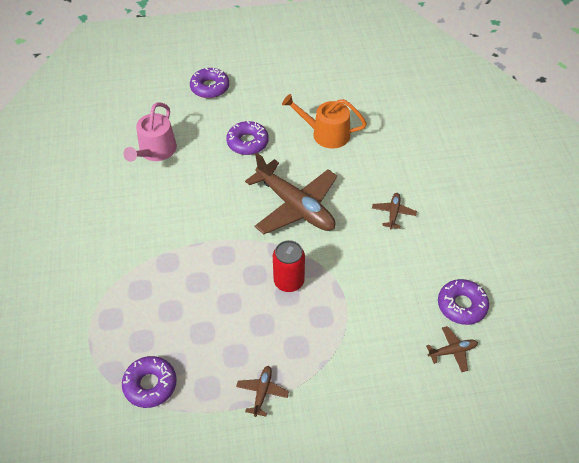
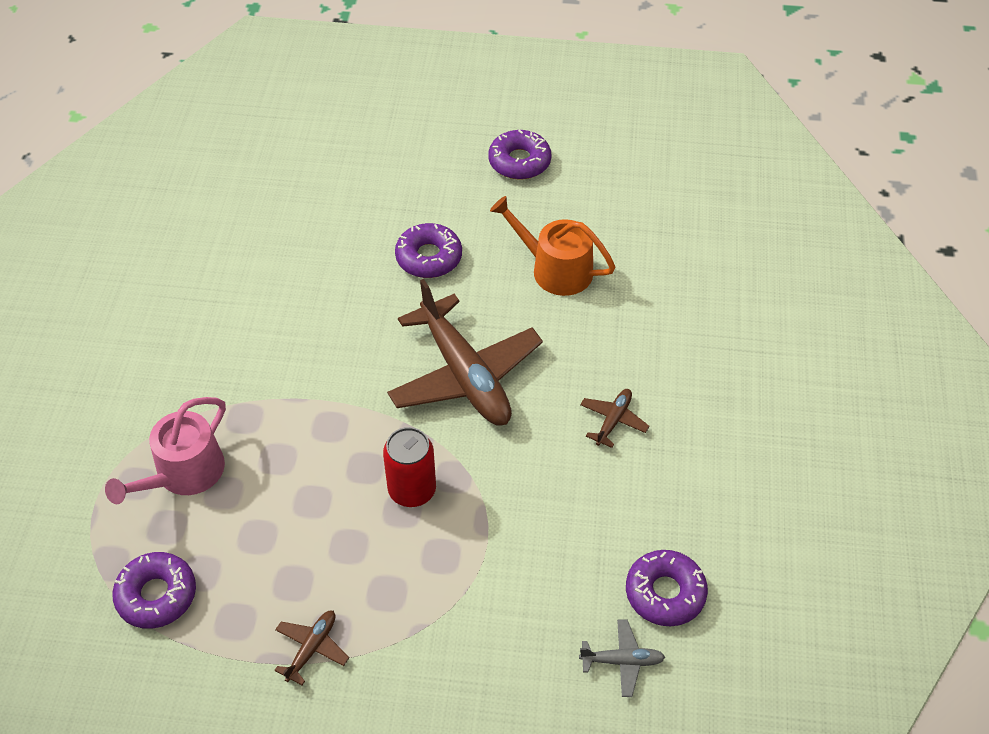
camera: 15 degrees right, 0 degrees up
(155, 151) = (286, 242): pink watering can -> pink watering can (184, 473)
(210, 87) = (403, 157): purple donut -> purple donut (519, 162)
(452, 351) = (622, 661): brown plane -> grey plane

